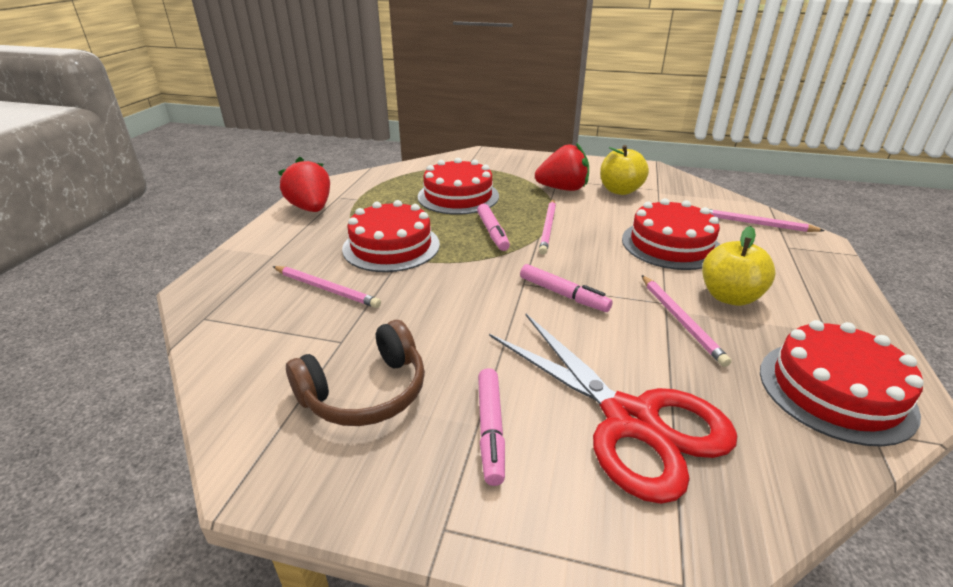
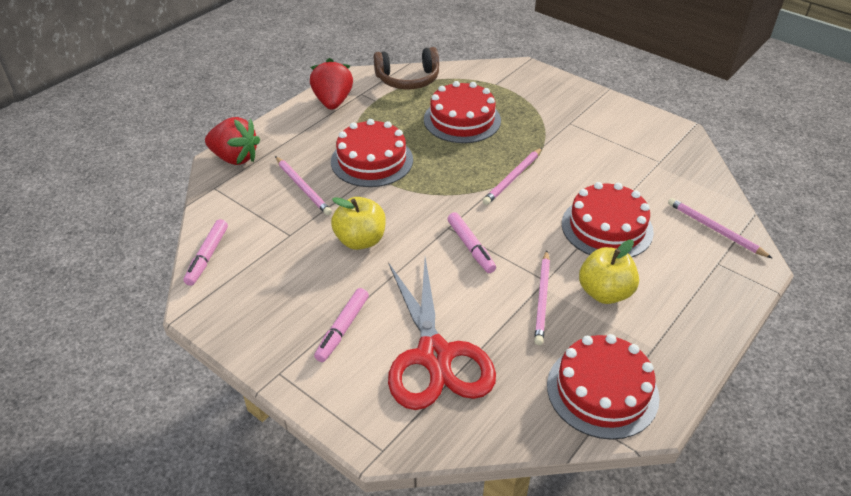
camera: 25 degrees right, 10 degrees up
(365, 392) = (284, 277): brown headphones -> brown headphones (408, 79)
(492, 232) = (462, 169): pink marker -> pink marker (207, 256)
(563, 189) = (565, 136): red strawberry -> red strawberry (235, 158)
(620, 190) = (619, 153): yellow apple -> yellow apple (360, 240)

